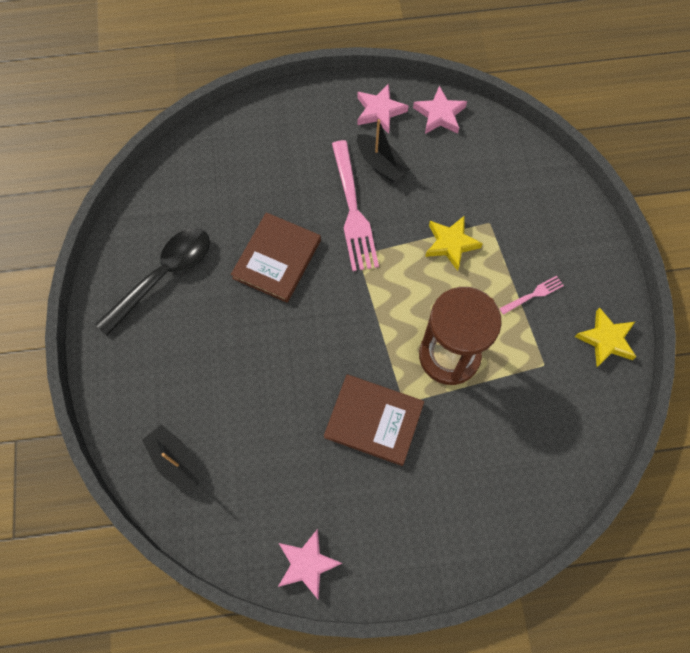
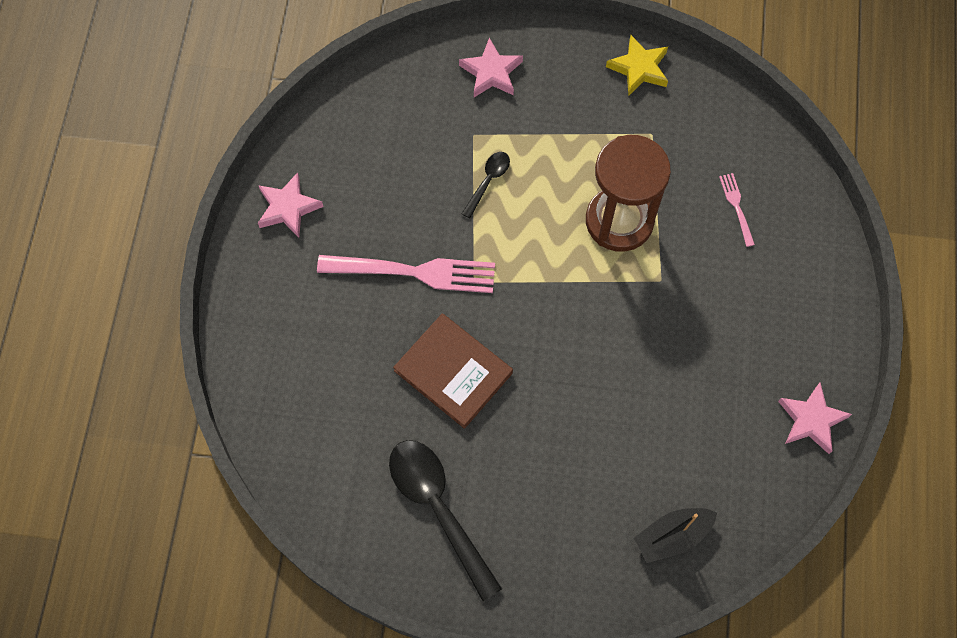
camera: 75 degrees left, 0 degrees up
(374, 420) = (673, 315): brown book -> none
(381, 164) = (362, 226): black boat -> none
(439, 114) = (315, 144): pink star -> pink star (491, 72)
(451, 244) = (488, 181): yellow star -> black spoon
(533, 295) = (571, 119): pink fork -> pink fork (736, 207)

